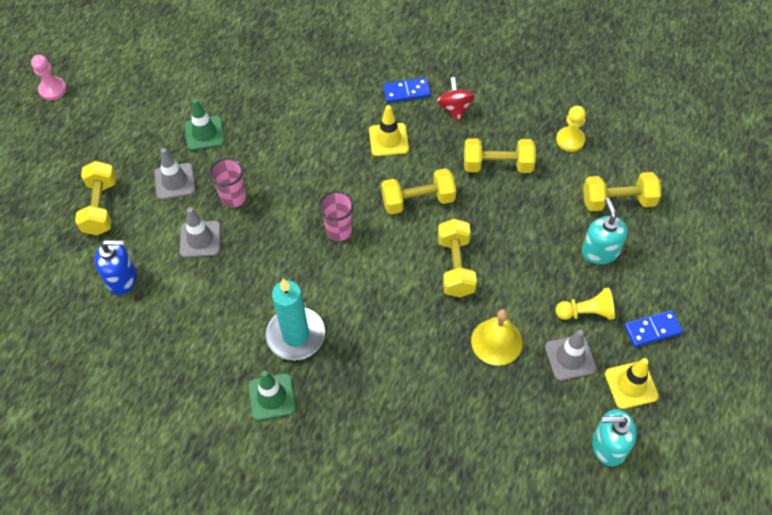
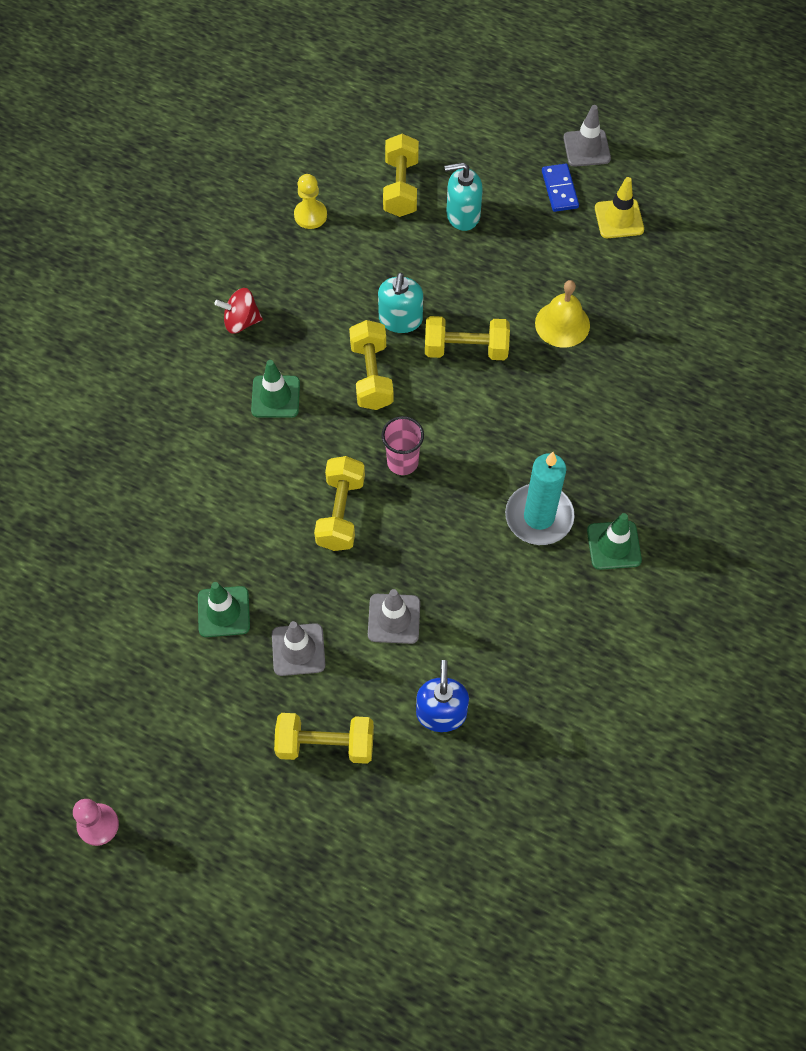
camera: 85 degrees left, 5 degrees up
(233, 198) = (336, 578): pink cup -> none
(388, 140) = (275, 397): yellow traffic cone -> green traffic cone
(406, 92) = (203, 369): blue domino -> none
(497, 165) = (334, 290): yellow dumbbell -> yellow dumbbell (341, 512)
(570, 357) = (585, 263): grey traffic cone -> grey traffic cone (586, 148)
(586, 312) = (535, 240): yellow pawn -> none
(608, 446) = (681, 249): turquoise soap dispenser -> turquoise soap dispenser (400, 320)

